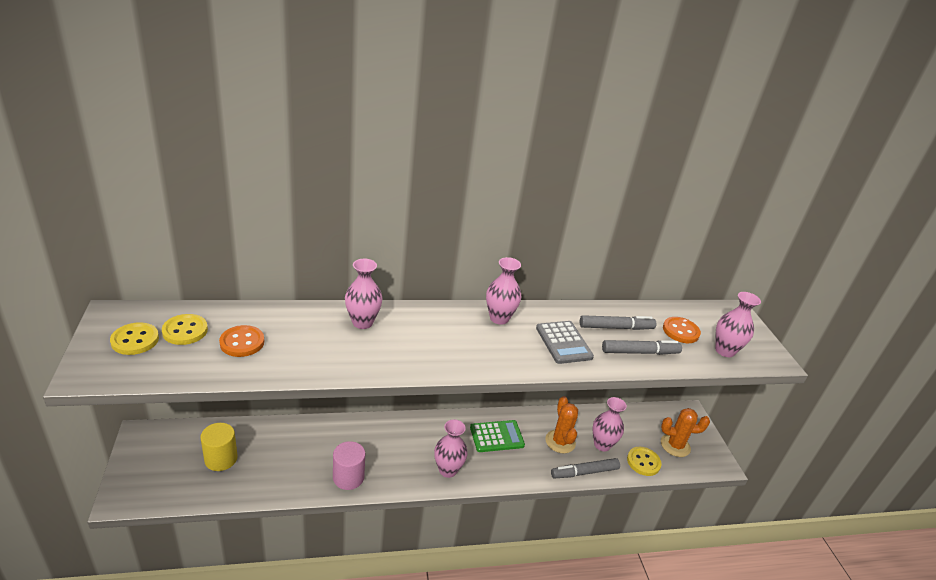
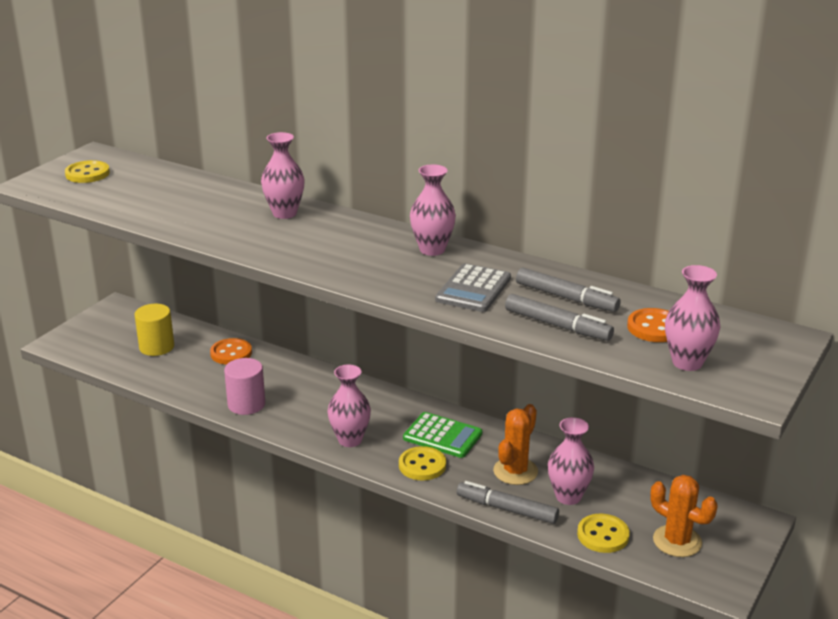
camera: 45 degrees right, 5 degrees down
(185, 331) = (130, 178): yellow button -> yellow button (422, 465)
(242, 342) = (162, 197): orange button -> orange button (231, 353)

